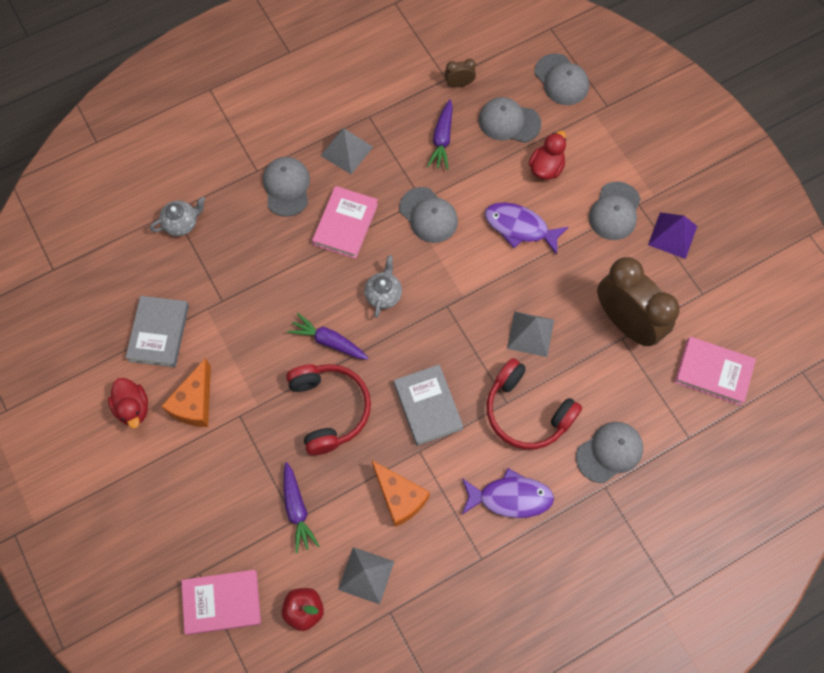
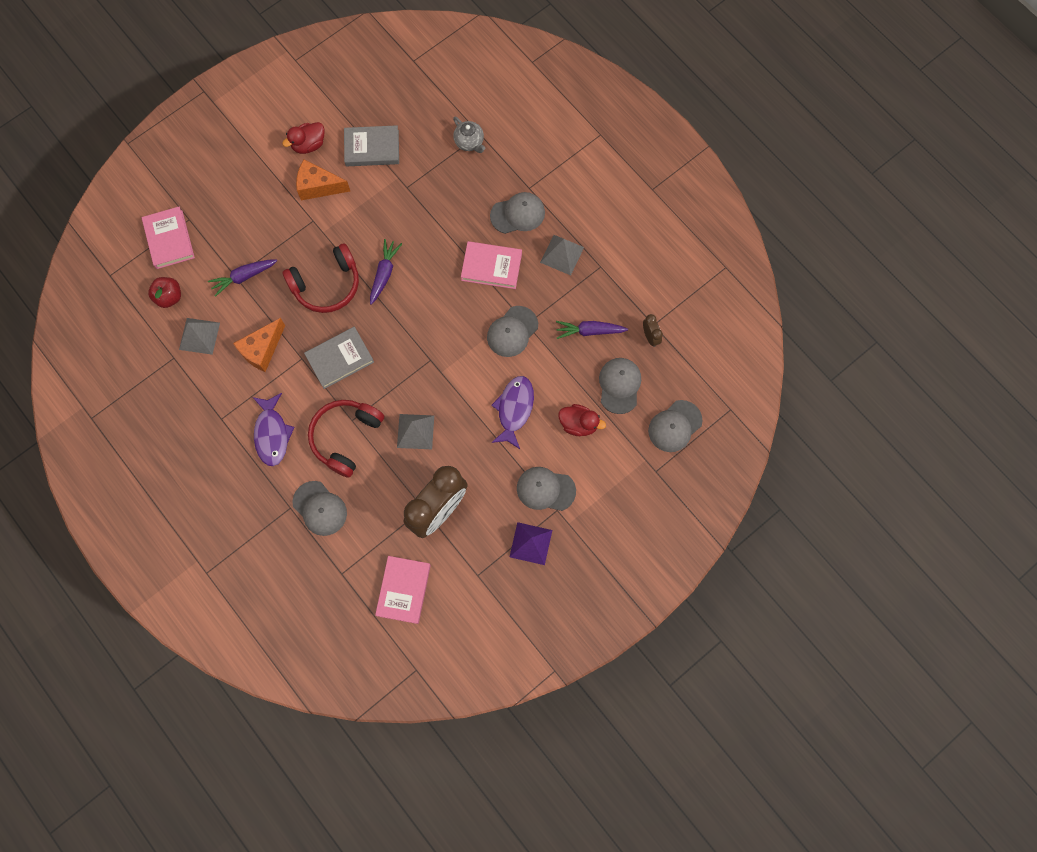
camera: 80 degrees right, 5 degrees up
(383, 294) = (432, 308): grey teapot -> none

